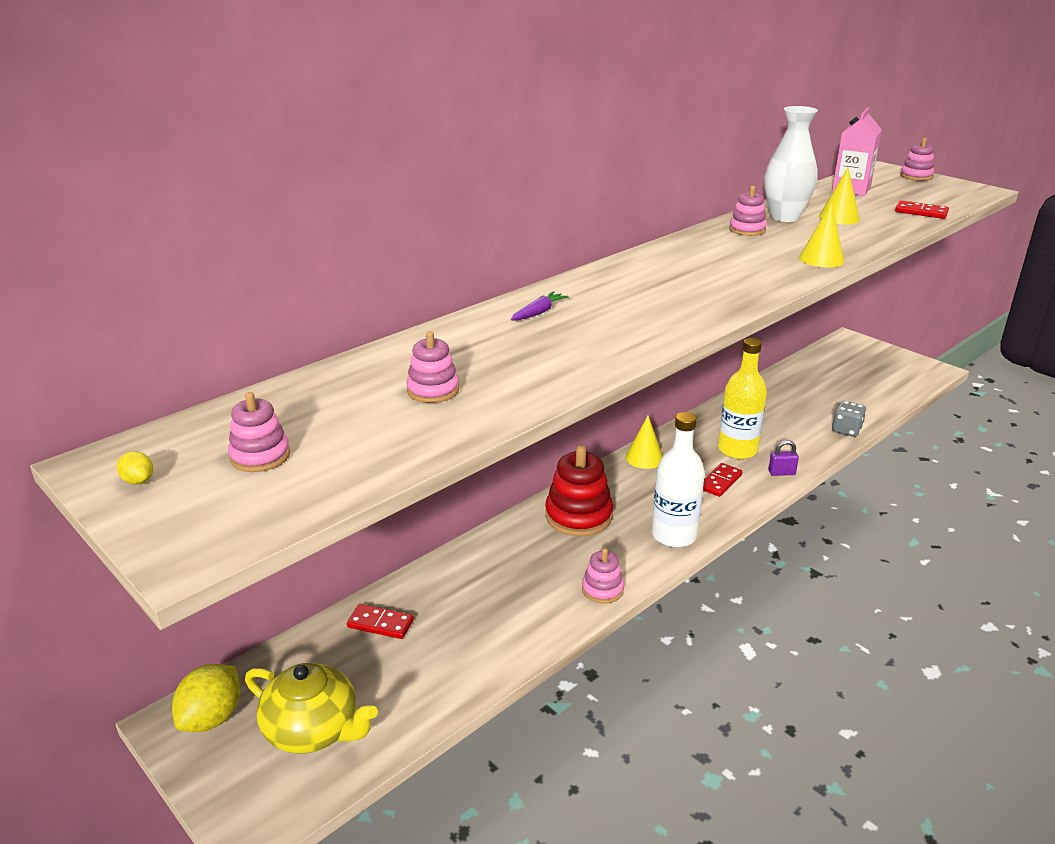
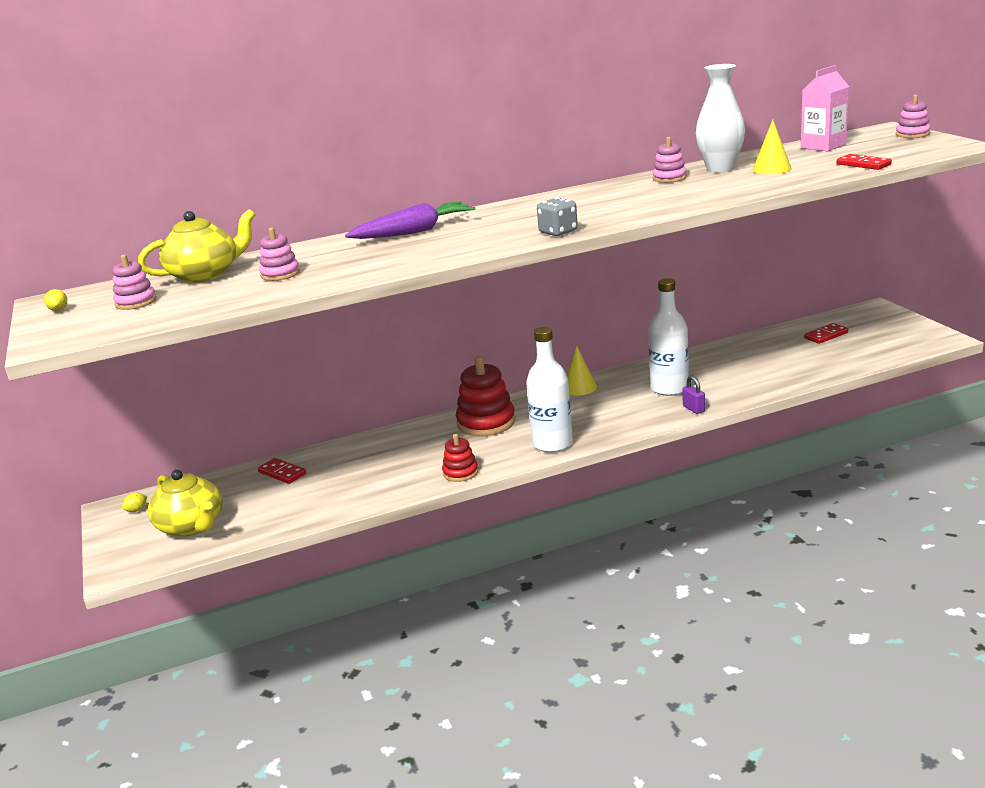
camera: 25 degrees right, 5 degrees down
(212, 718) = (136, 510): yellow lemon -> yellow lemon, size x0.44
(318, 397) = (205, 274): none -> yellow teapot
(538, 313) = (414, 232): purple carrot -> purple carrot, size x2.07
(602, 589) = (460, 472): pink stacking toy -> red stacking toy
(720, 482) = (630, 410): red domino -> red domino (826, 335)
(737, 450) = (669, 388): yellow bottle -> white bottle
(781, 473) = (693, 409): purple padlock -> purple padlock turned 45 degrees clockwise
(821, 259) = (702, 200): yellow cone -> none
(846, 430) = (792, 382): grey dice -> grey dice (558, 232)

